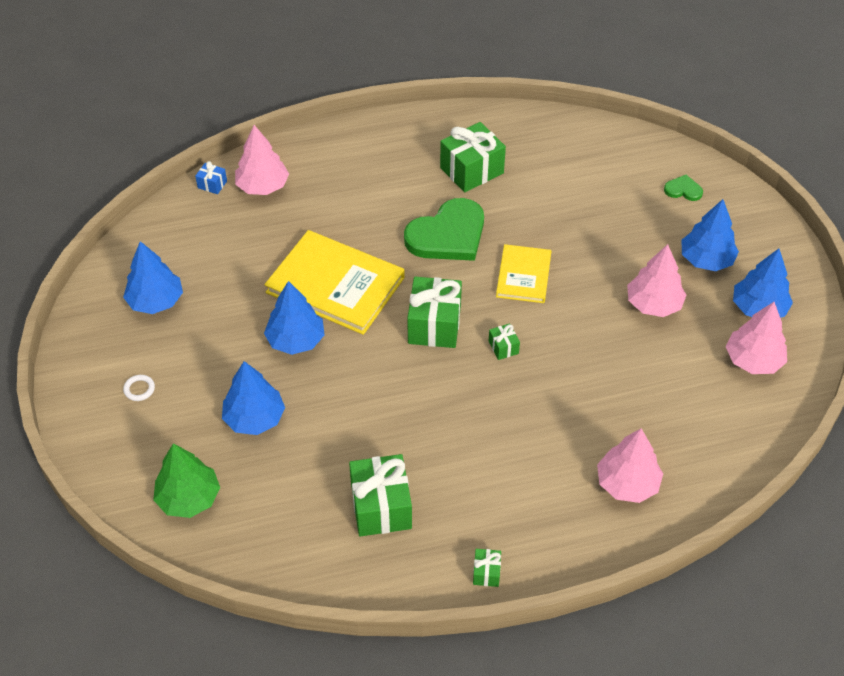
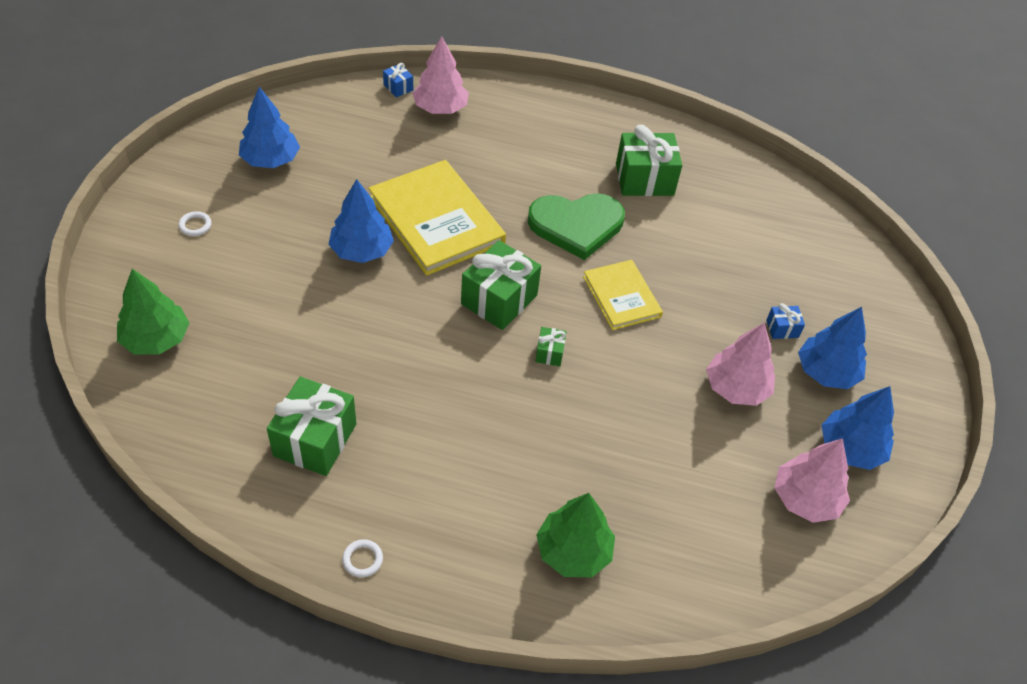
camera: 25 degrees right, 0 degrees up
(254, 418) = (269, 300): blue tree -> none
(486, 572) = (362, 559): green gift -> white ring
(523, 276) = (621, 296): yellow book -> yellow book turned 60 degrees counterclockwise
(627, 483) = (573, 551): pink tree -> green tree
(654, 242) = (782, 329): none -> blue gift
(683, 190) = (850, 293): green heart -> none

